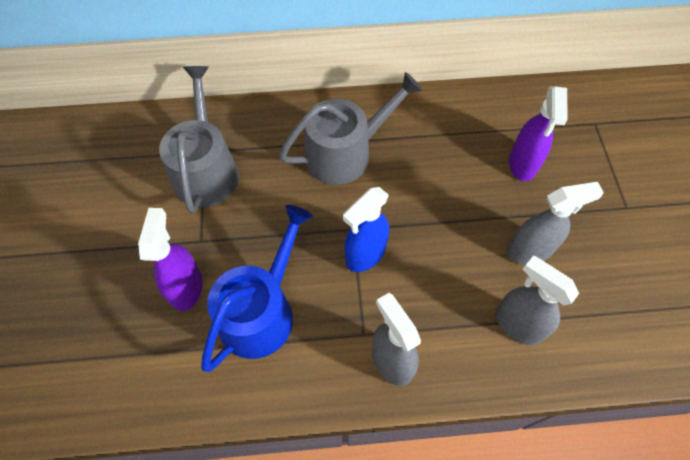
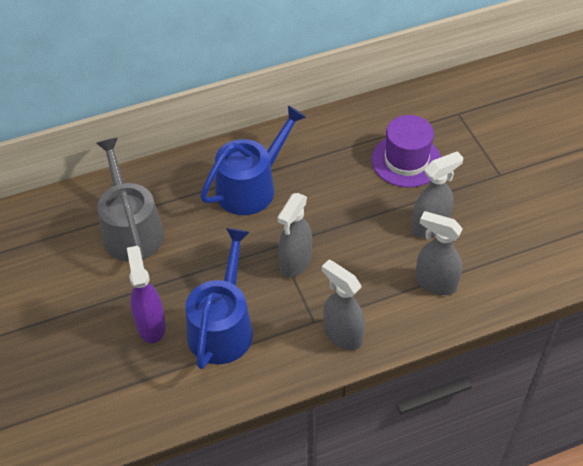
camera: 15 degrees left, 10 degrees down
(345, 153) = (251, 187): grey watering can -> blue watering can
(365, 254) = (295, 262): blue spray bottle -> grey spray bottle
(522, 164) = (406, 160): purple spray bottle -> purple hat

